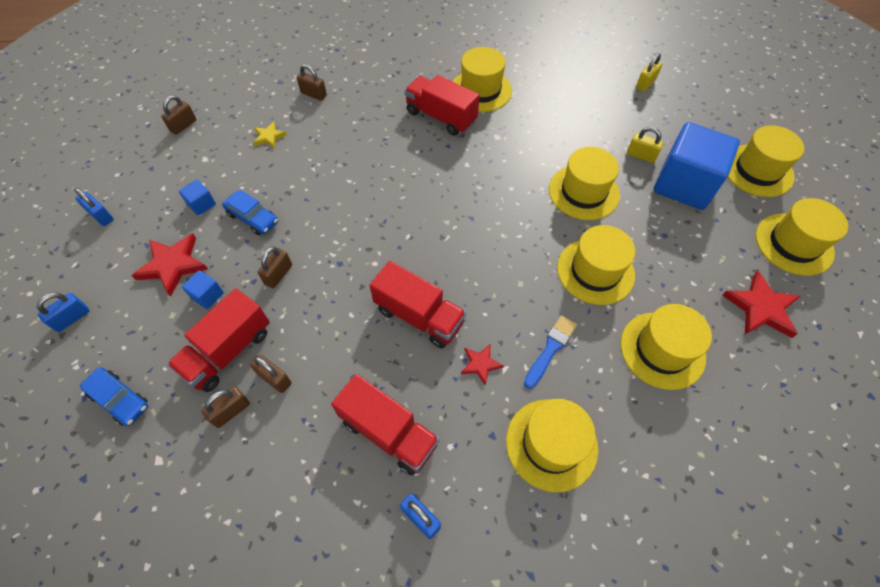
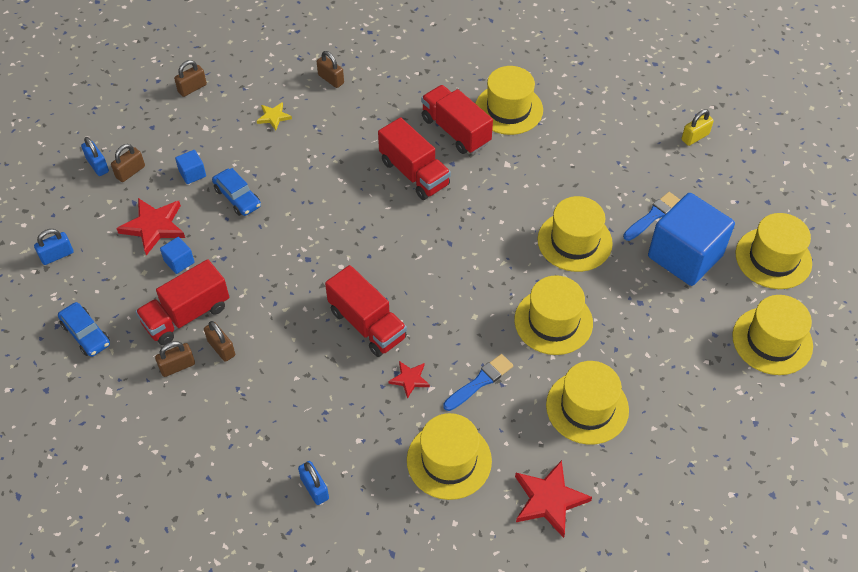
camera: 15 degrees right, 5 degrees down
(278, 274) = (248, 257): brown padlock -> brown padlock (130, 172)
(388, 432) = (308, 416): red truck -> red truck (414, 173)
(641, 155) = (653, 216): yellow padlock -> blue brush
(761, 308) = (704, 393): red star -> red star (549, 500)

